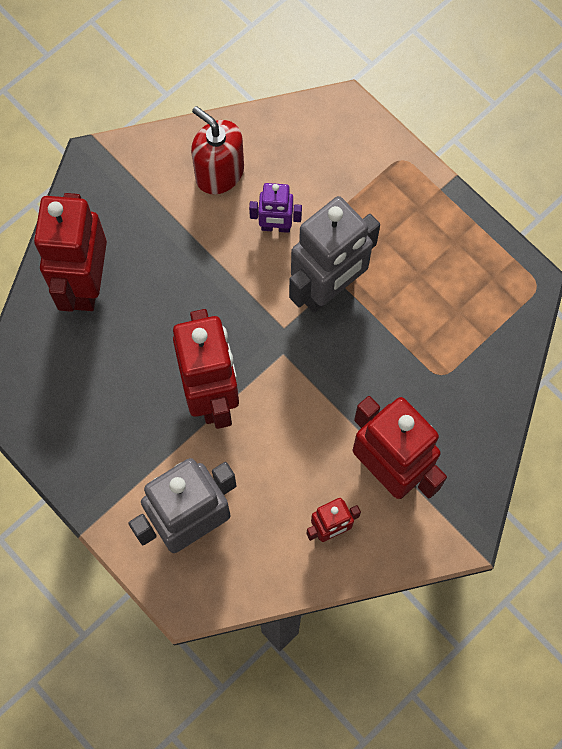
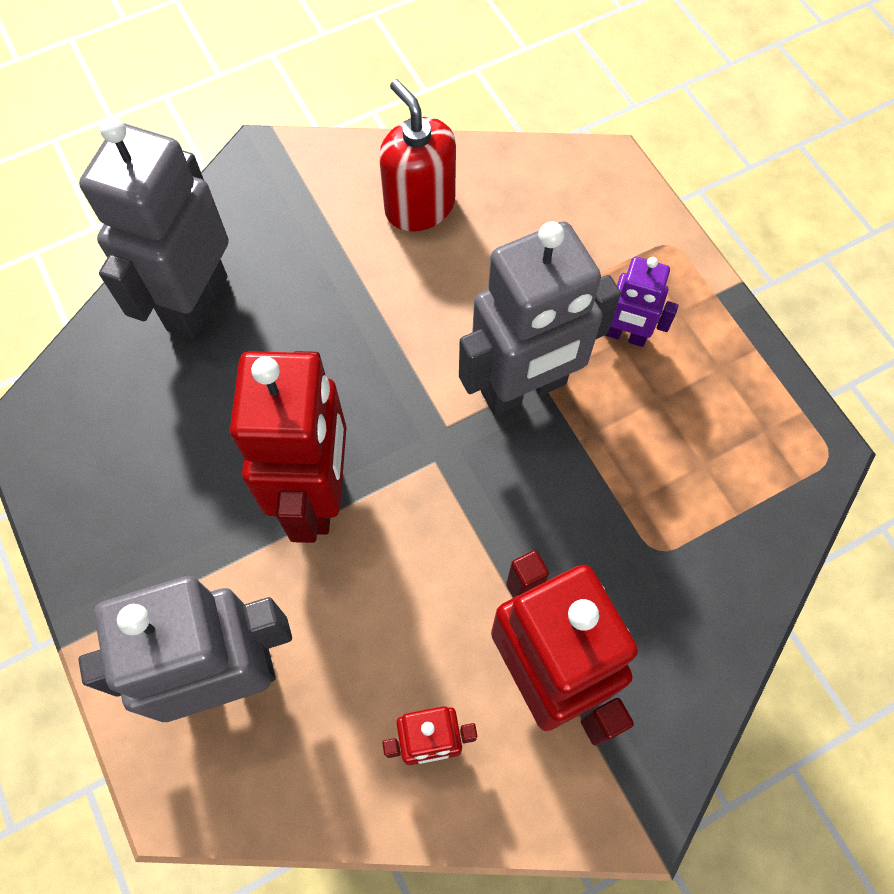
camera: 15 degrees right, 5 degrees down
(85, 284) = (196, 303): red robot -> grey robot
(276, 227) = (474, 290): purple robot -> purple robot (625, 335)

